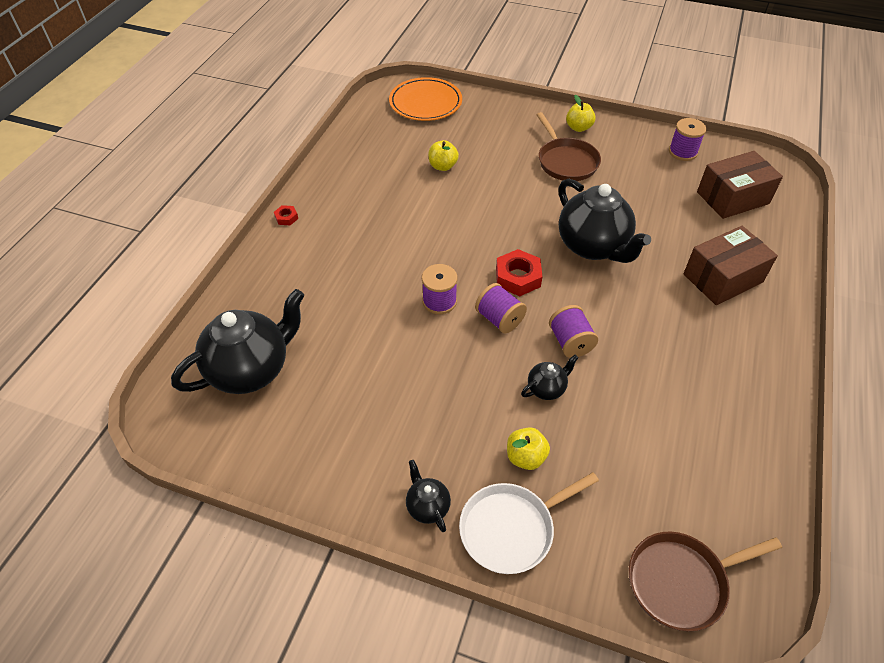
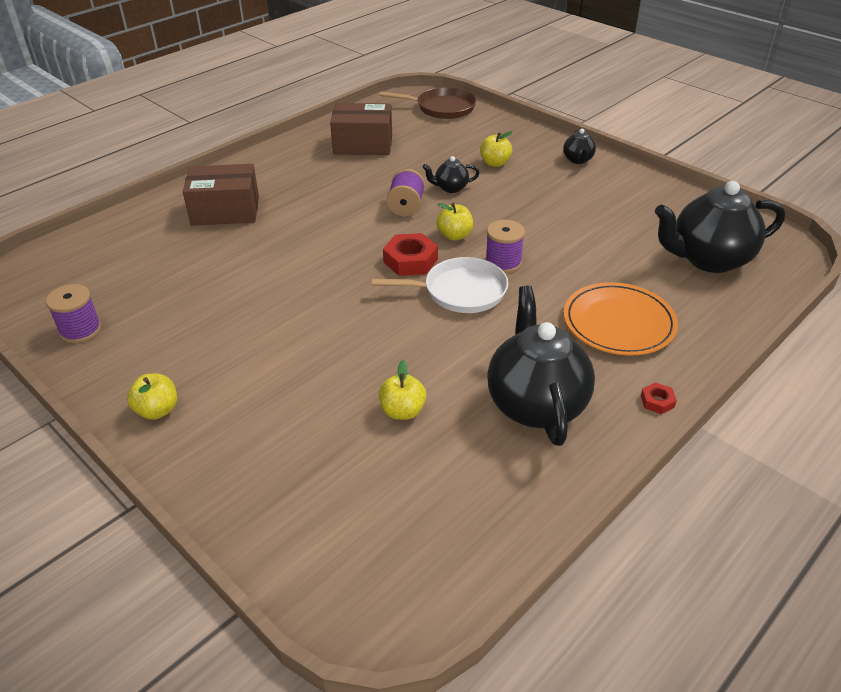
camera: 155 degrees left, 10 degrees down
(425, 103) = (346, 556): orange plate -> orange plate (618, 323)
(499, 319) = (454, 235): purple spool -> yellow apple
(511, 529) = (527, 141): white pan -> white pan (460, 291)
(566, 161) = (233, 364): brown pan -> none
(593, 247) = (310, 264): black teapot -> black teapot (535, 404)
(732, 198) = (111, 266): brown box -> brown box (363, 144)

